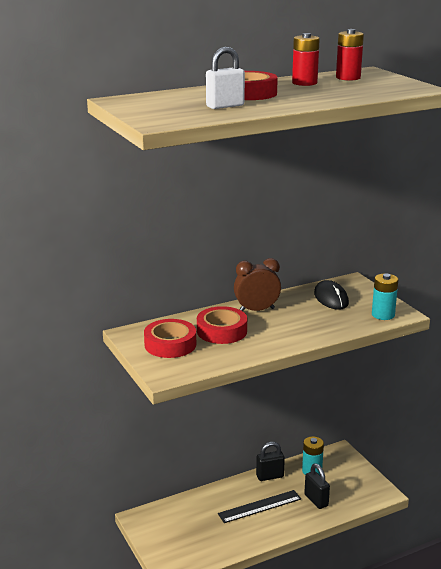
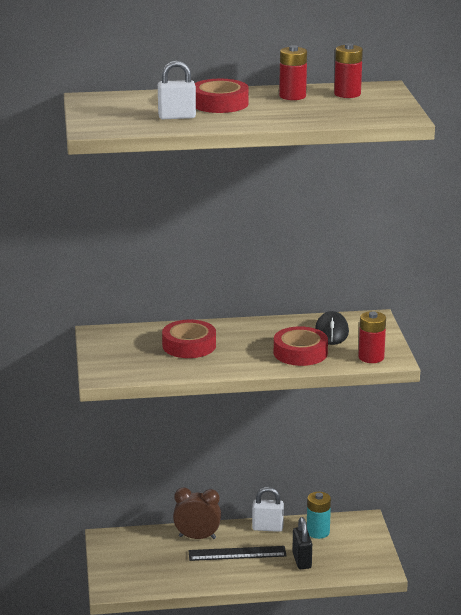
camera: 20 degrees right, 0 degrees up
(170, 344) = (128, 349): red tape -> red tape (300, 353)
(256, 310) = (242, 331): brown clock -> brown clock (197, 537)
(270, 476) = (267, 528): black padlock -> white padlock
(383, 315) = (371, 357): turquoise battery -> red battery

